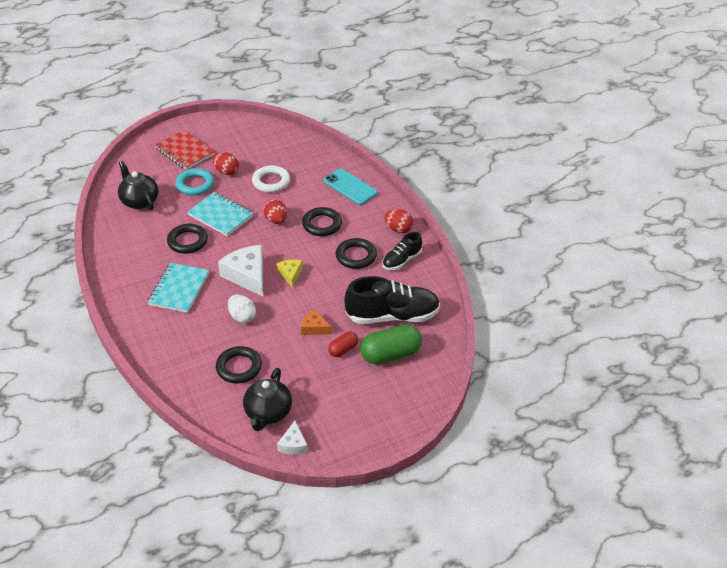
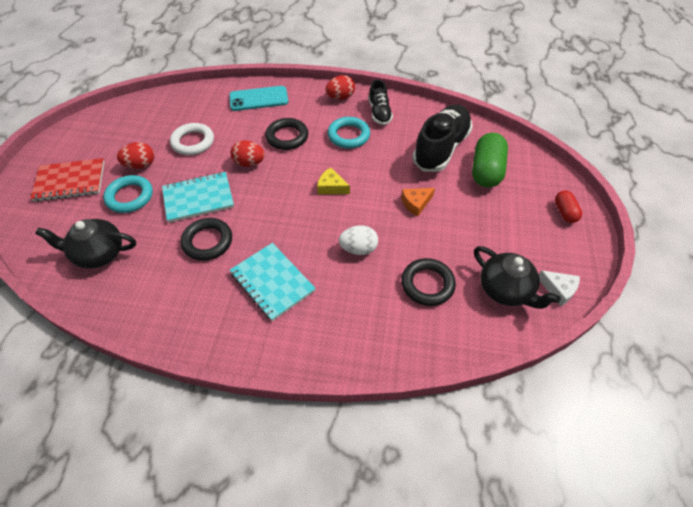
camera: 55 degrees left, 10 degrees up
(247, 275) = (304, 218): white cheese -> none
(343, 350) = (458, 197): red capsule -> red capsule (564, 212)
(356, 256) = (348, 135): black ring -> turquoise ring

